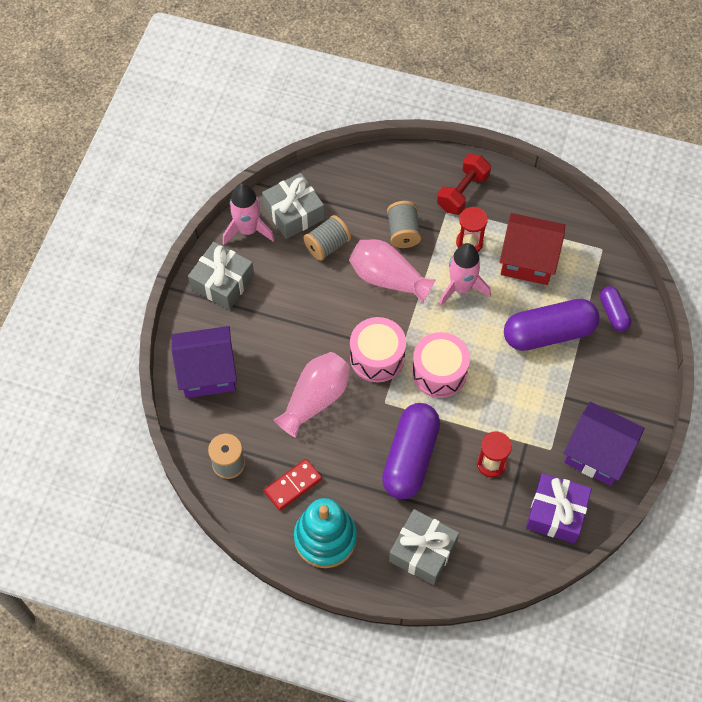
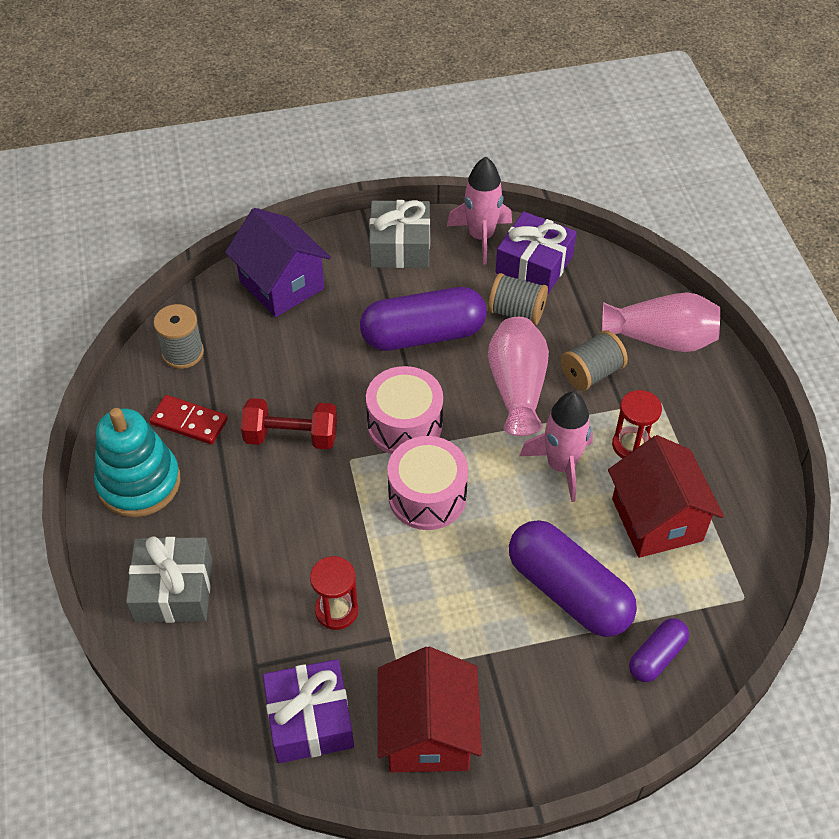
camera: 60 degrees right, 10 degrees down
(294, 213) = (534, 264): grey gift -> purple gift
(315, 399) = (311, 392): pink vase -> pink vase (661, 339)
(410, 458) = (292, 519): purple capsule -> purple capsule (423, 335)
(462, 192) = (696, 406): red dumbbell -> red dumbbell (291, 437)
(597, 454) = (428, 732): purple house -> red house

